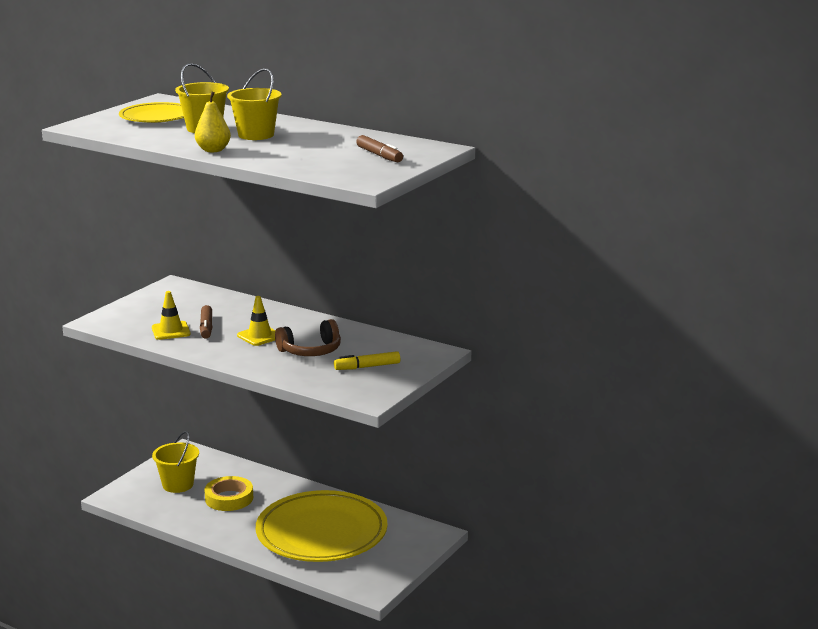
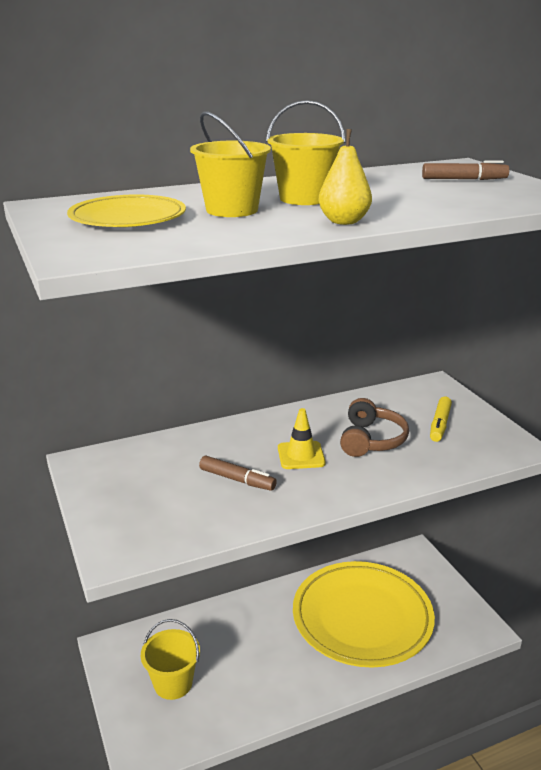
camera: 55 degrees left, 5 degrees up
(171, 331) = (218, 506): yellow traffic cone -> none
(229, 498) = (240, 654): yellow tape -> none

